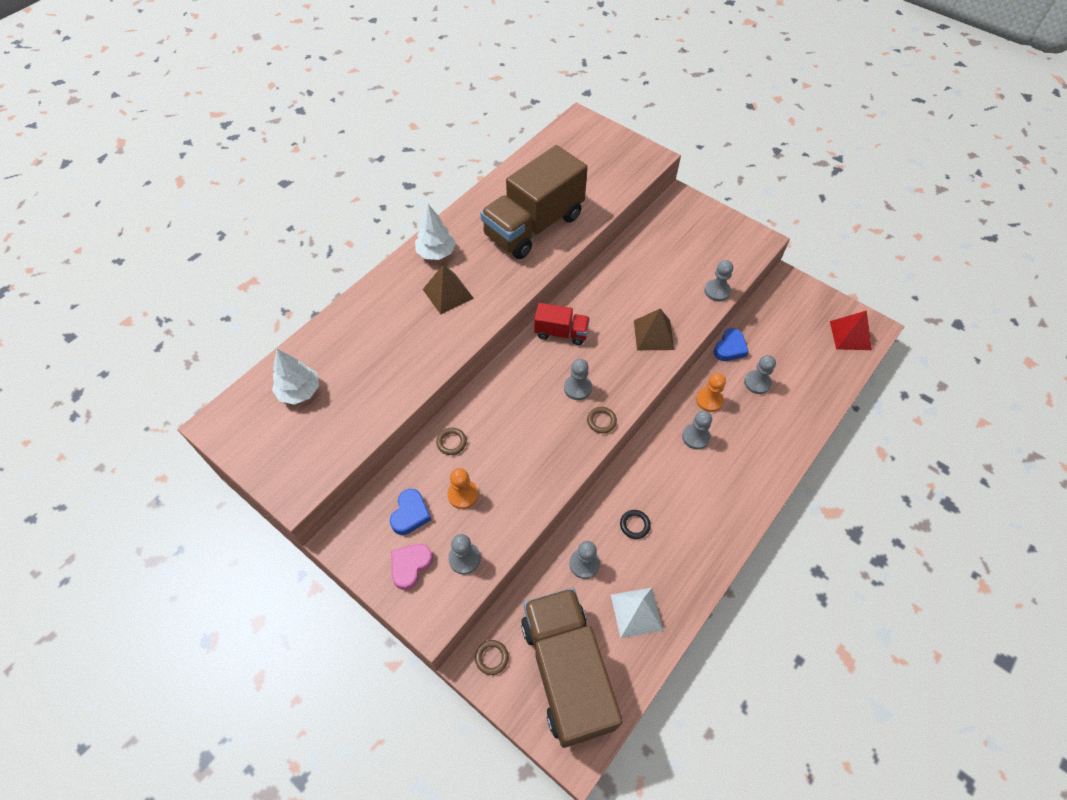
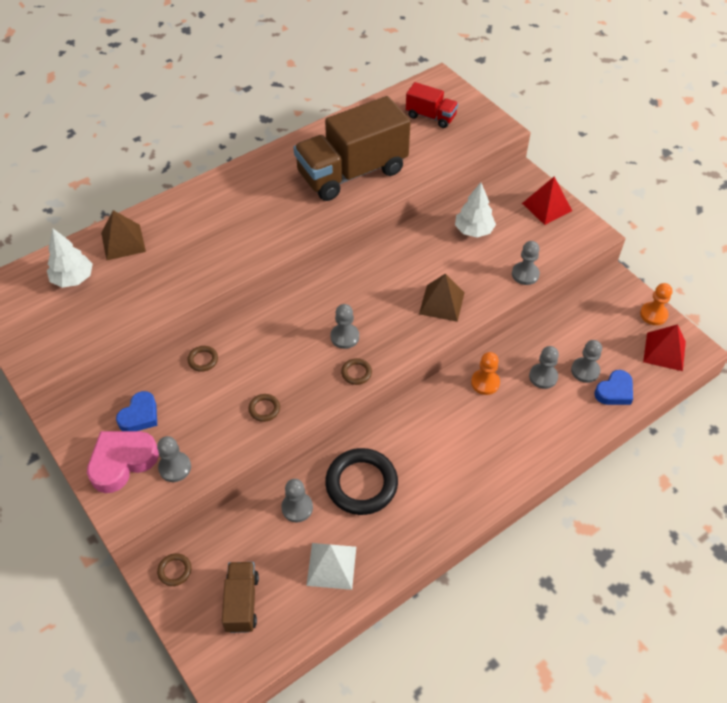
camera: 15 degrees right, 5 degrees down
(410, 566) = (122, 462): pink heart -> pink heart, size x1.53
(436, 253) = (247, 180): white tree -> white tree (473, 230)
(448, 293) = (244, 219): brown pyramid -> brown pyramid (123, 242)
(463, 495) = (195, 410): orange pawn -> orange pawn (653, 314)
(529, 477) = (264, 409): none -> brown ring
(561, 333) = (349, 281): red truck -> red truck (431, 116)
(567, 672) = (242, 602): brown truck -> brown truck, size x0.48
(634, 525) = (361, 484): black ring -> black ring, size x2.27
(695, 437) = (457, 415): grey pawn -> grey pawn (585, 371)
(712, 223) = (547, 207): none -> red pyramid
(730, 348) = (527, 337): blue heart -> blue heart (614, 391)

